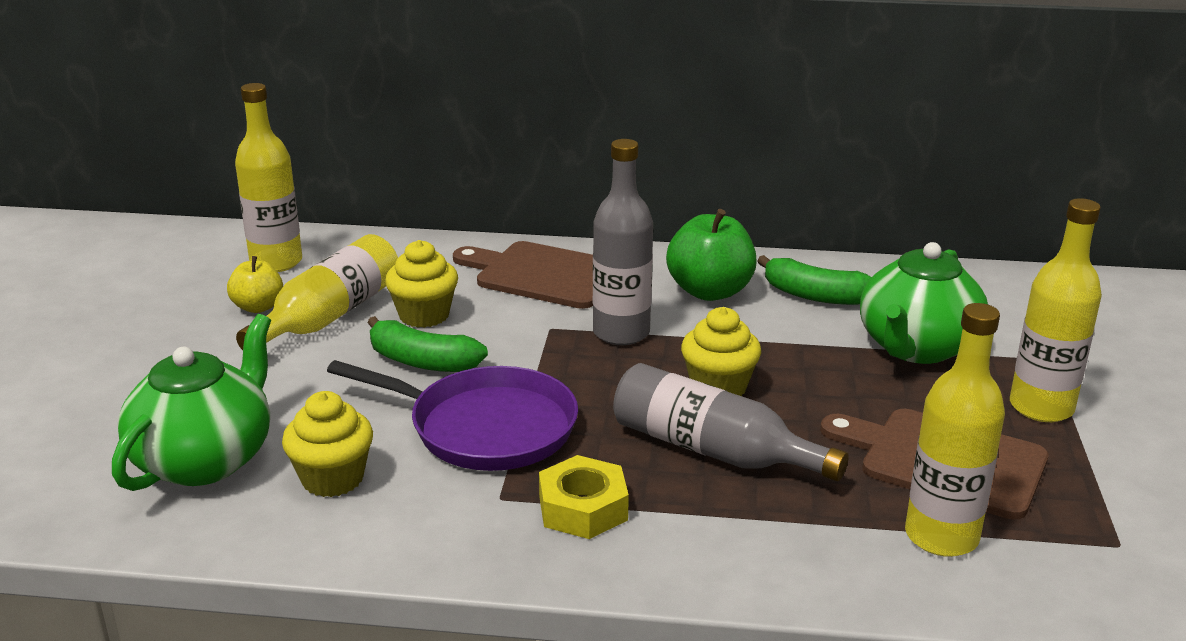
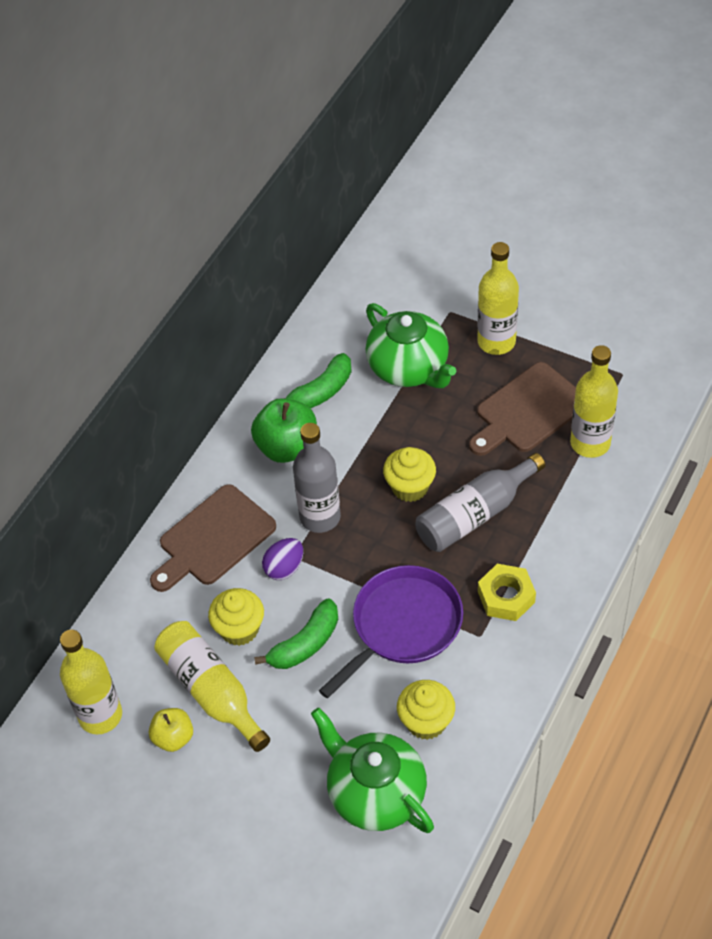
camera: 65 degrees left, 25 degrees up
(528, 325) = (284, 568): none -> purple egg

